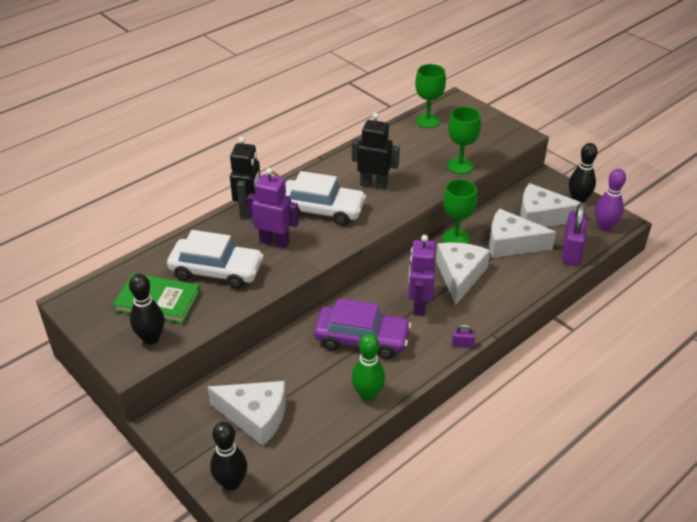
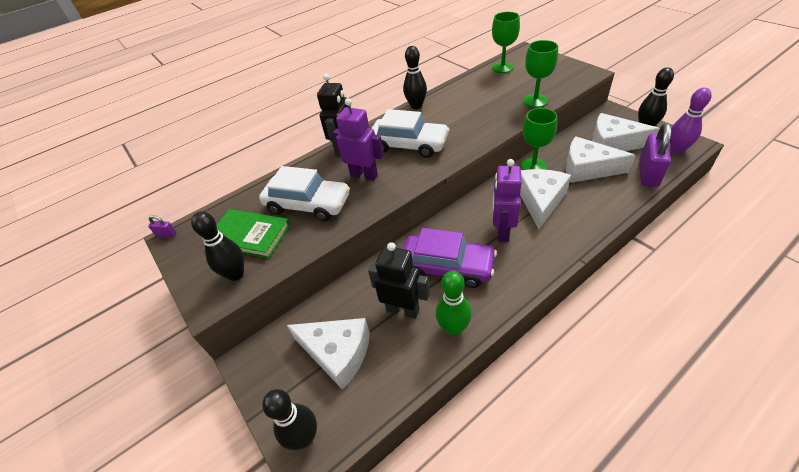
camera: 10 degrees right, 5 degrees up
(328, 163) = (416, 106): none -> black bowling pin
(374, 185) = (456, 121): black robot -> black robot (403, 310)
(462, 344) = (549, 271): purple padlock -> purple padlock (166, 234)

